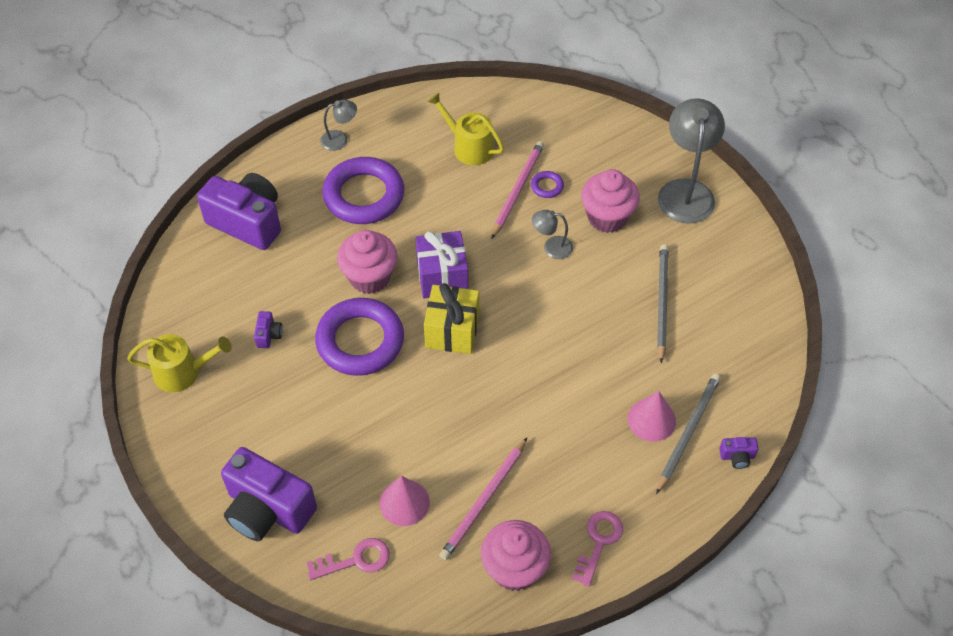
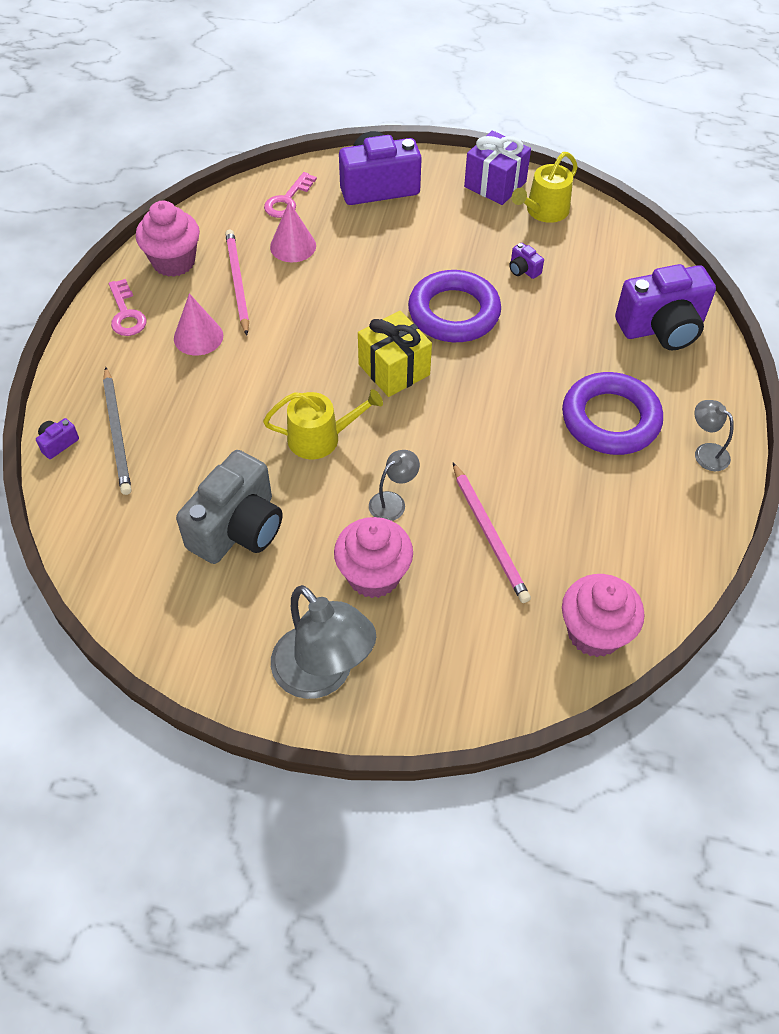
camera: 135 degrees right, 0 degrees up
(340, 139) = (705, 452): grey lamp -> grey lamp turned 105 degrees clockwise
(369, 277) = (510, 360): pink cupcake -> pink cupcake (594, 632)
(442, 276) = (455, 404): purple gift -> purple gift (495, 184)
(469, 147) = (589, 542): yellow watering can -> yellow watering can (320, 438)
(547, 186) = (466, 561): purple ring -> none
(651, 420) = (157, 421): pink cone -> pink cone (198, 337)
(662, 302) = (238, 528): grey pencil -> grey camera

